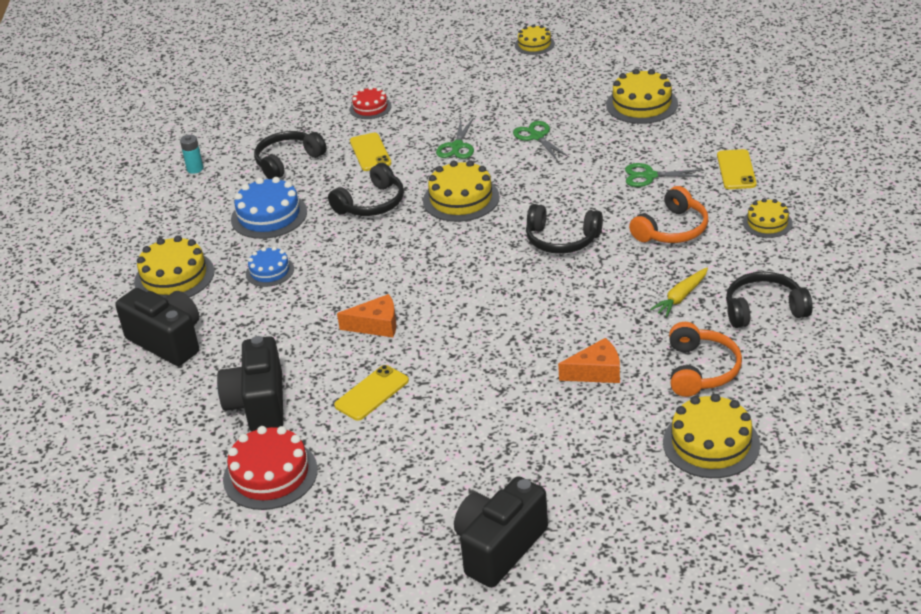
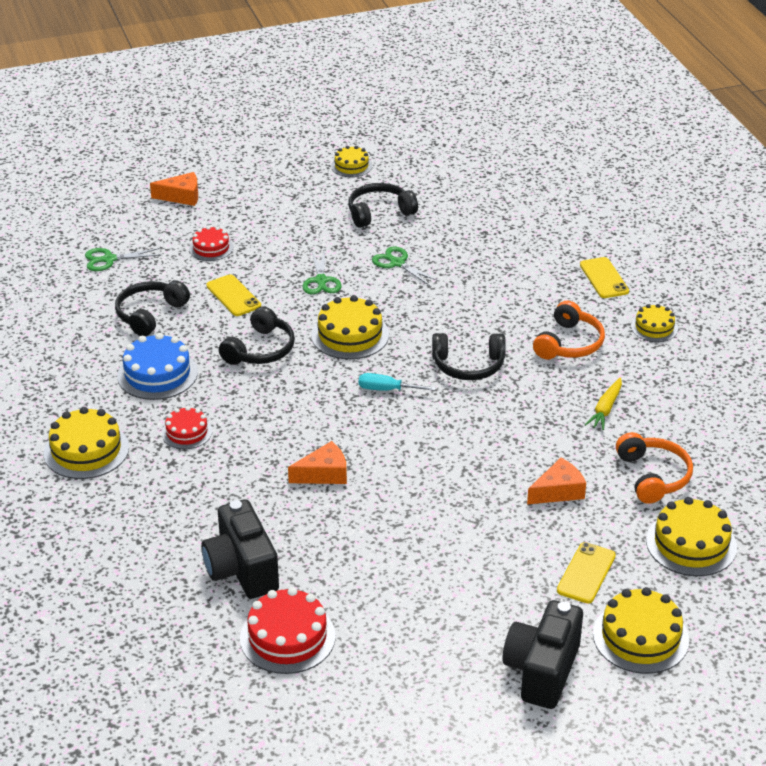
camera: 20 degrees left, 0 degrees up
(168, 341) = (113, 519): black camera -> none
(195, 169) = (51, 332): turquoise battery -> none
(270, 271) = (187, 432): blue cake -> red cake
(366, 60) = (181, 196): none -> orange cheese
(371, 393) = (351, 542): yellow phone -> yellow phone (586, 573)
(472, 253) = (387, 390): none -> turquoise screwdriver
(642, 104) = (486, 220): yellow cake -> yellow cake (640, 637)
(649, 176) = (525, 292): green scissors -> green scissors (109, 259)
(764, 309) = (686, 411): black headphones -> black headphones (379, 212)

